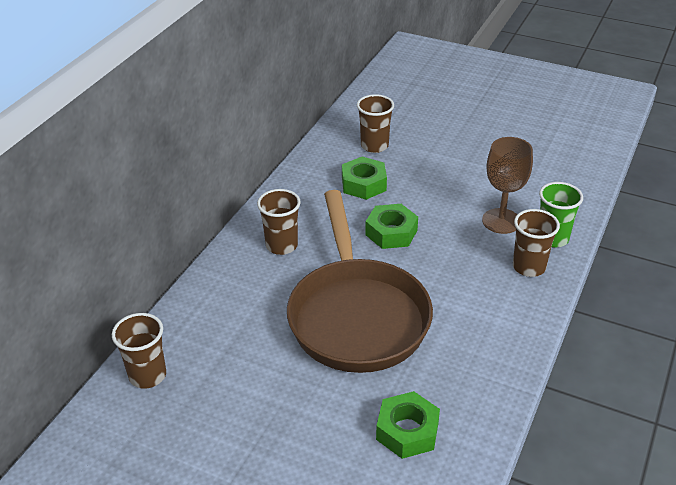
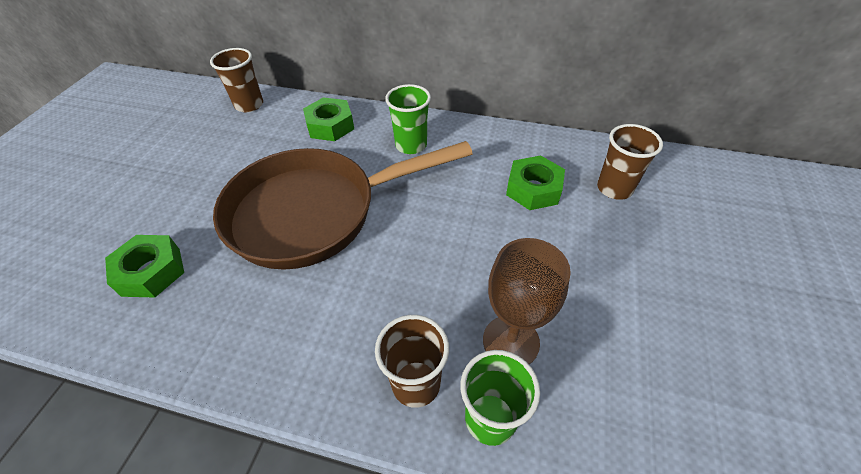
camera: 80 degrees right, 10 degrees up
(281, 245) = (411, 145): brown cup -> green cup
(391, 232) = (453, 224): green nut -> green nut (330, 126)

